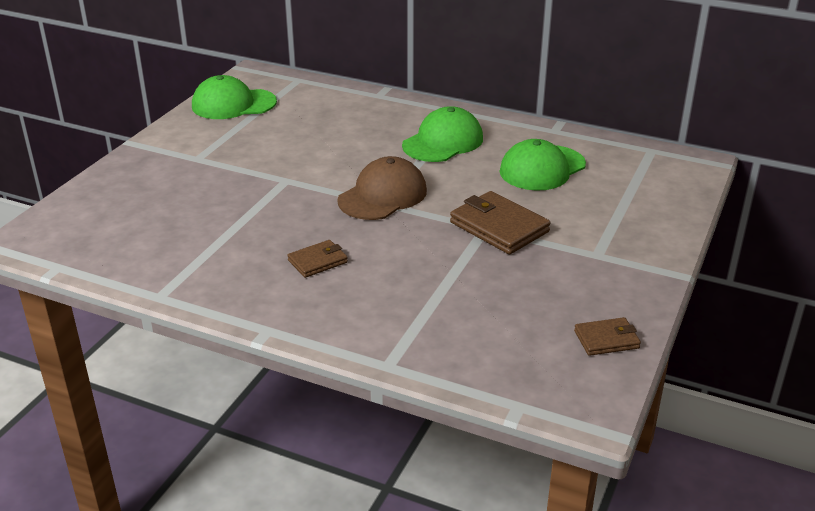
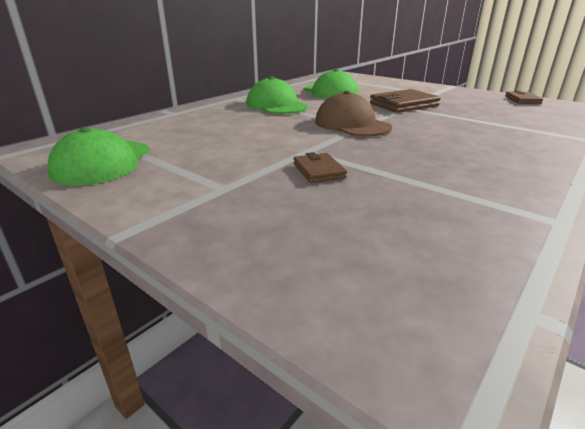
camera: 75 degrees left, 5 degrees down
(317, 261) = (459, 149): brown wallet -> brown wallet (319, 171)

